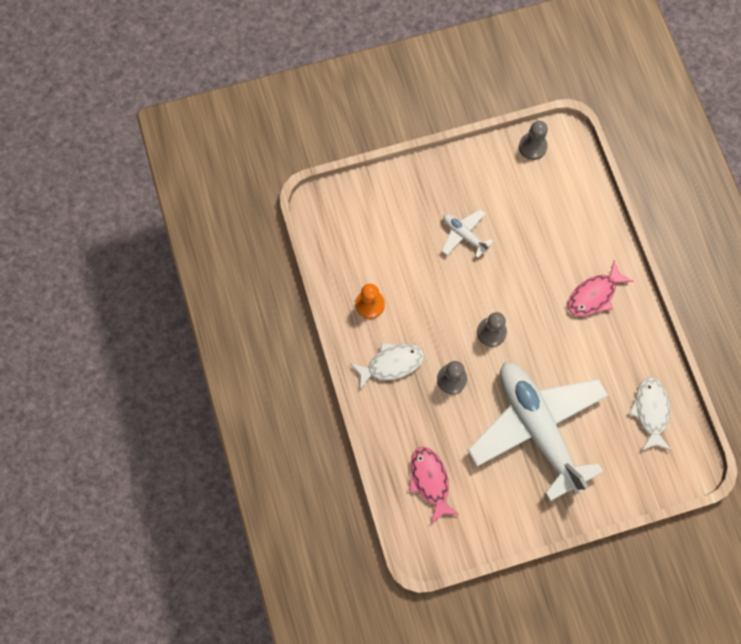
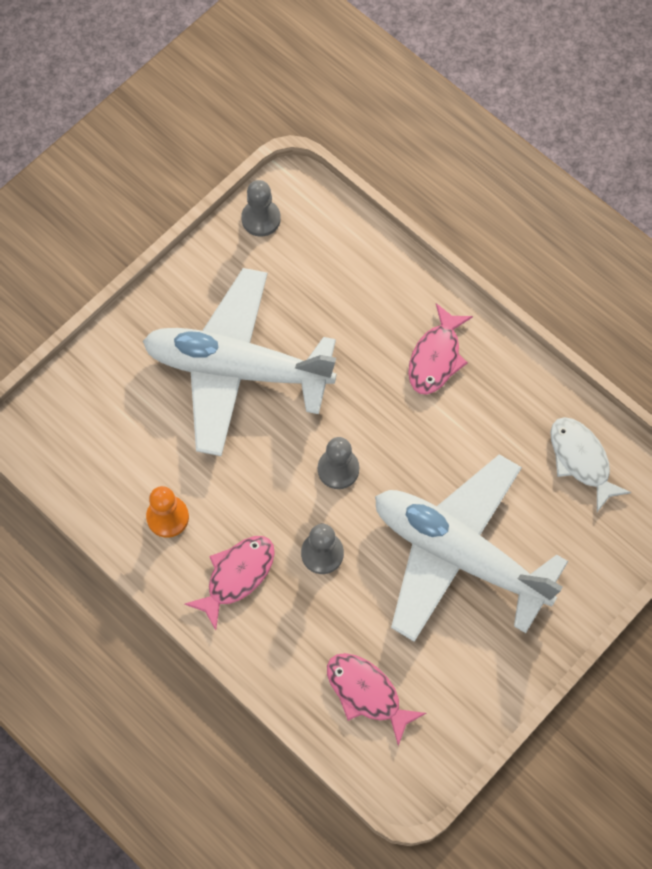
camera: 30 degrees left, 5 degrees down
(391, 364) = (236, 576): white fish -> pink fish
(464, 235) = (237, 369): white plane -> white plane, size x2.40

